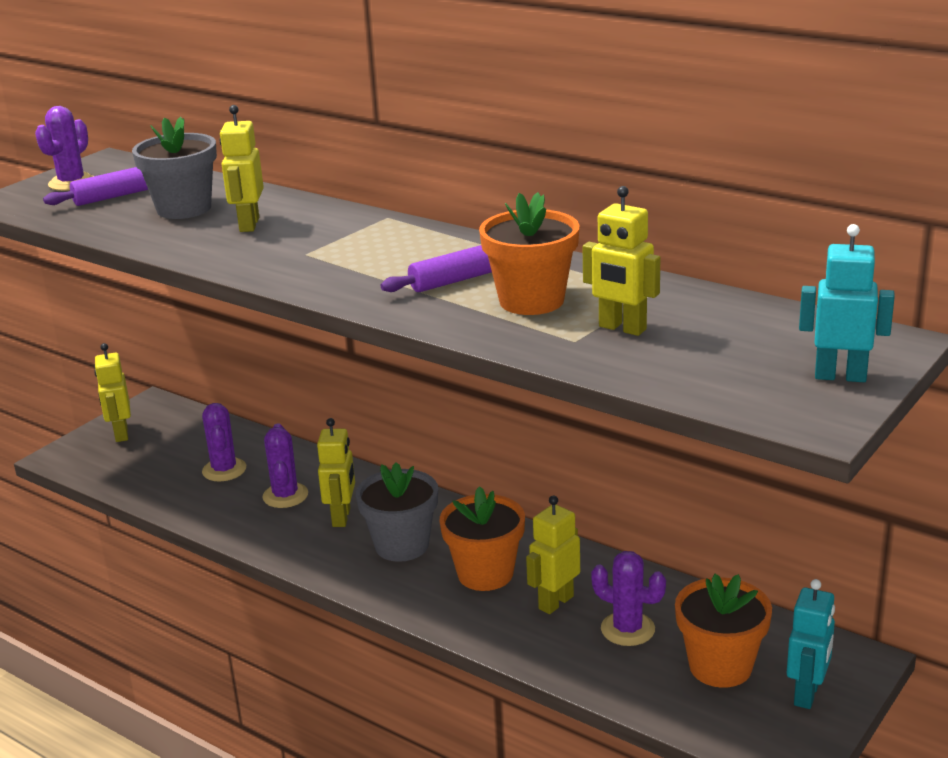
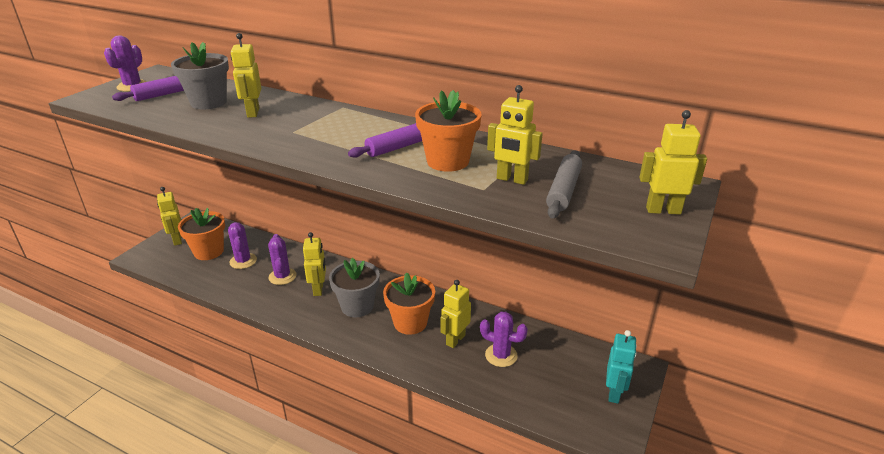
camera: 10 degrees left, 5 degrees up
(697, 345) = (564, 190): none -> grey rolling pin
(720, 666) = (560, 377): orange flower pot -> orange flower pot (208, 251)
(840, 376) = (663, 210): turquoise robot -> yellow robot

